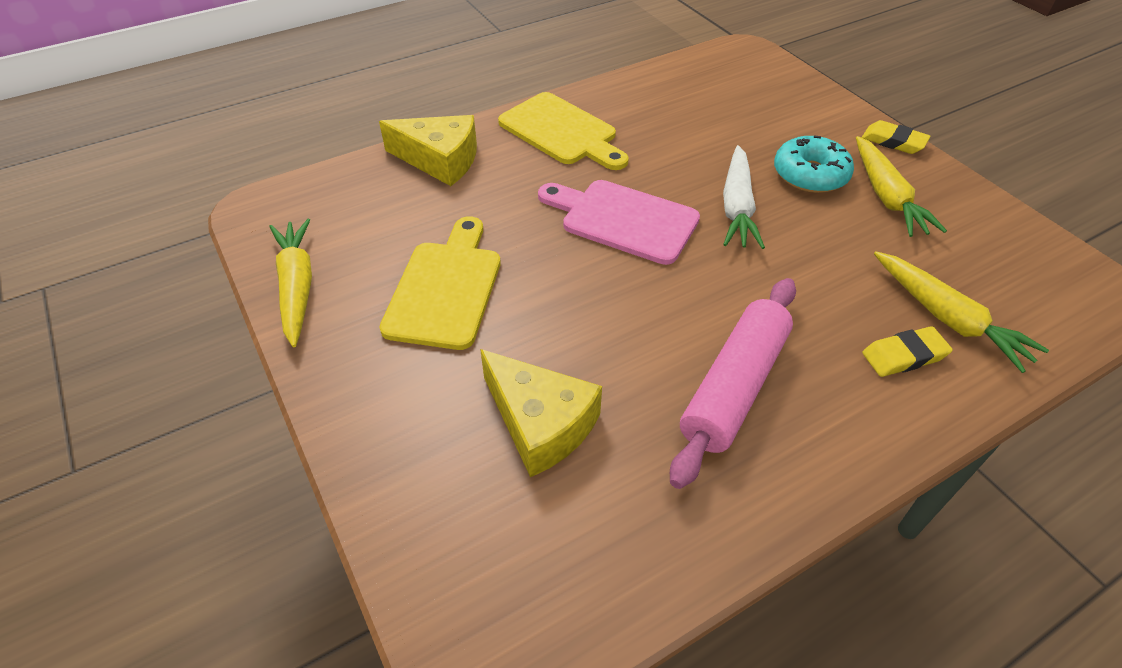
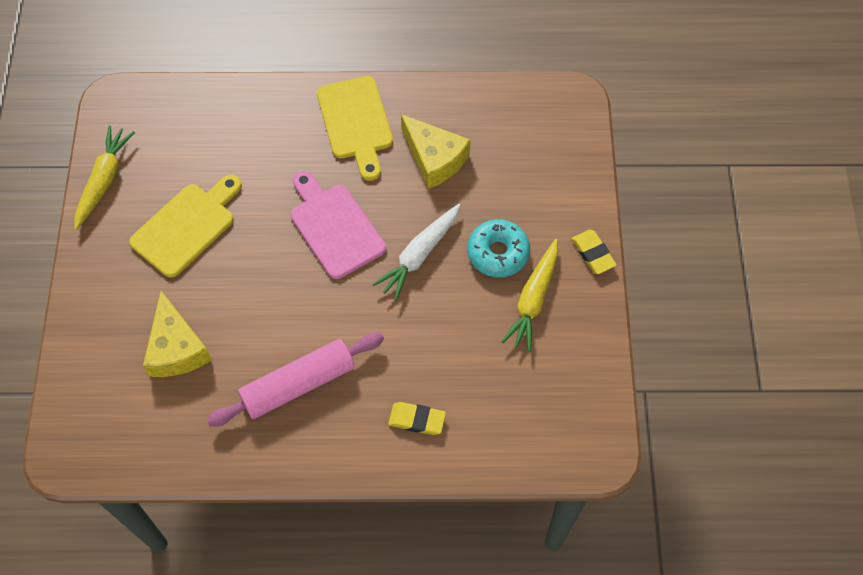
camera: 30 degrees right, 15 degrees up
(440, 160) = (253, 111): yellow cheese -> yellow cheese (434, 159)
(947, 318) = (471, 411): yellow carrot -> none

